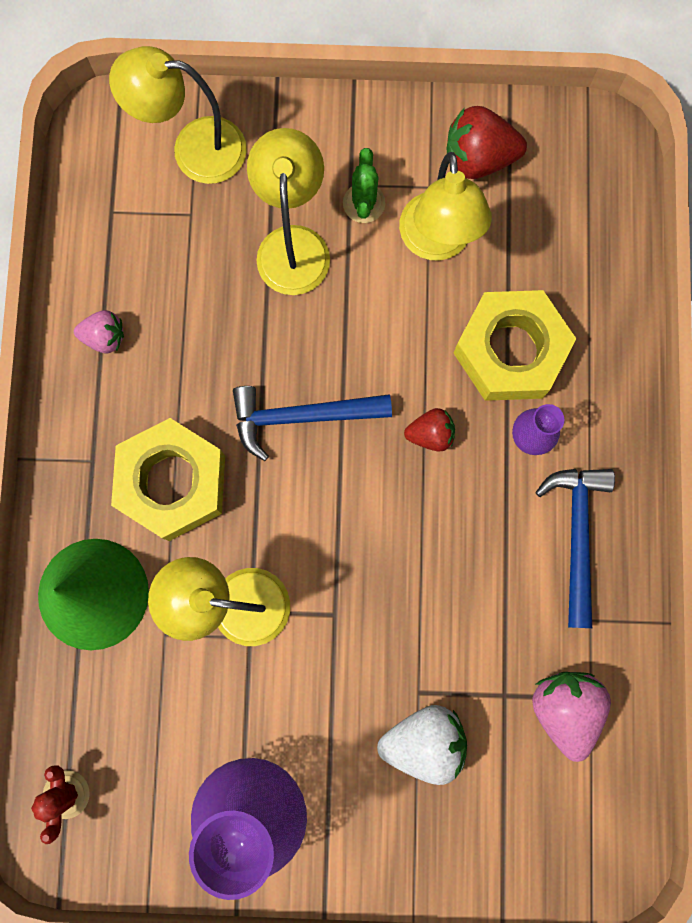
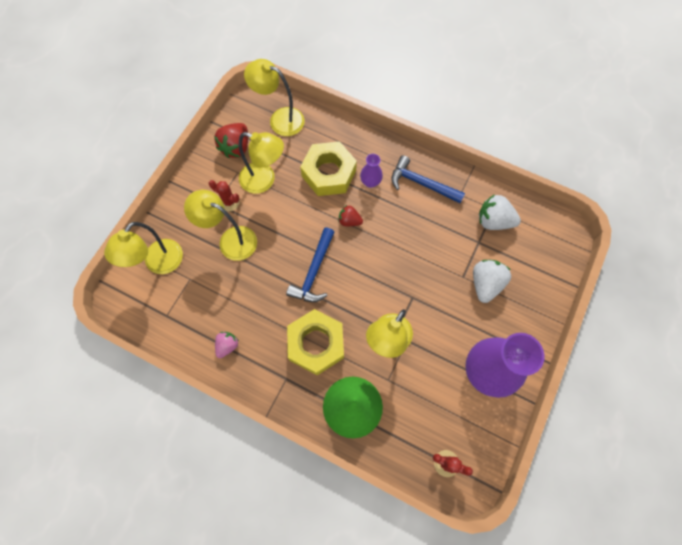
camera: 65 degrees left, 10 degrees down
(364, 203) = (229, 202): green cactus -> red cactus
(430, 434) = (349, 221): red strawberry -> red strawberry turned 90 degrees counterclockwise
(564, 708) = (494, 221): pink strawberry -> white strawberry
(580, 205) = (280, 119): none -> yellow lamp

